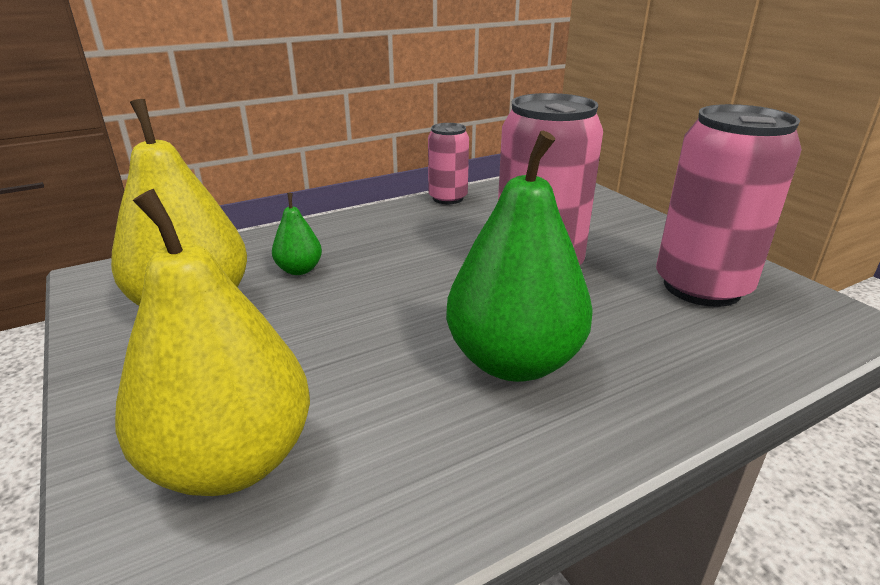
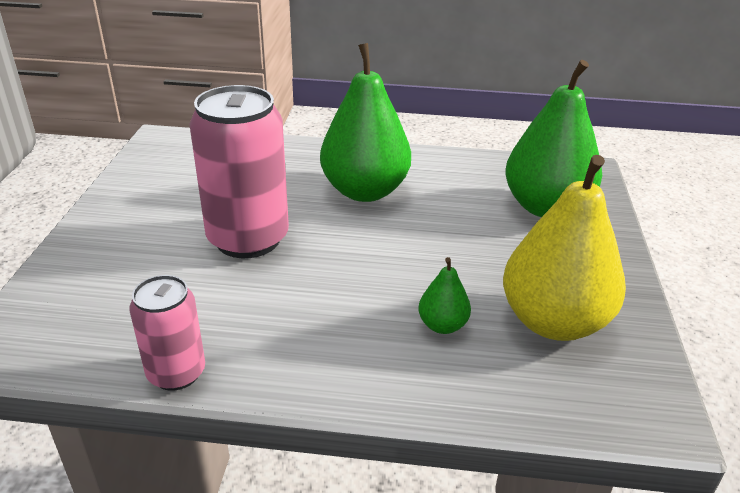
camera: 145 degrees left, 5 degrees up
(231, 461) = (546, 207): yellow pear -> green pear
(701, 287) = (184, 180): pink can -> none

